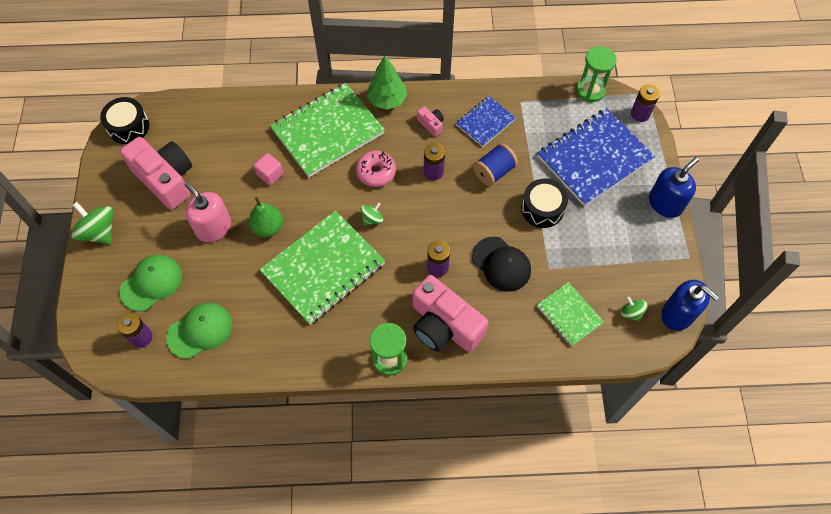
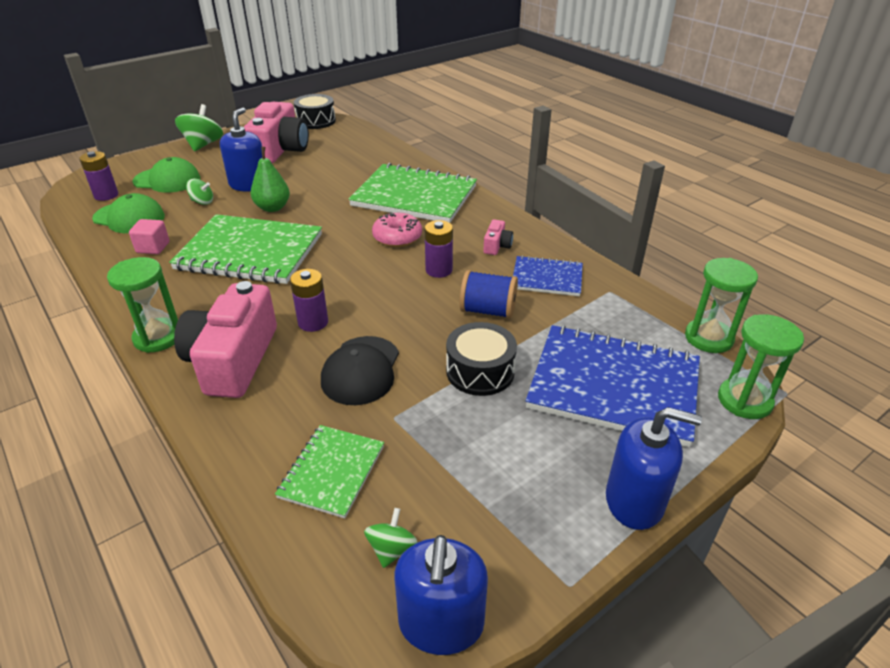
camera: 55 degrees right, 25 degrees down
(213, 228) = (249, 185): pink soap dispenser -> blue soap dispenser
(270, 174) = (333, 188): pink cube -> pink cube (153, 247)
(372, 219) = (337, 256): green spinning top -> green spinning top (202, 202)
(387, 100) = (491, 211): green tree -> none
(640, 114) = (744, 400): purple battery -> green hourglass

